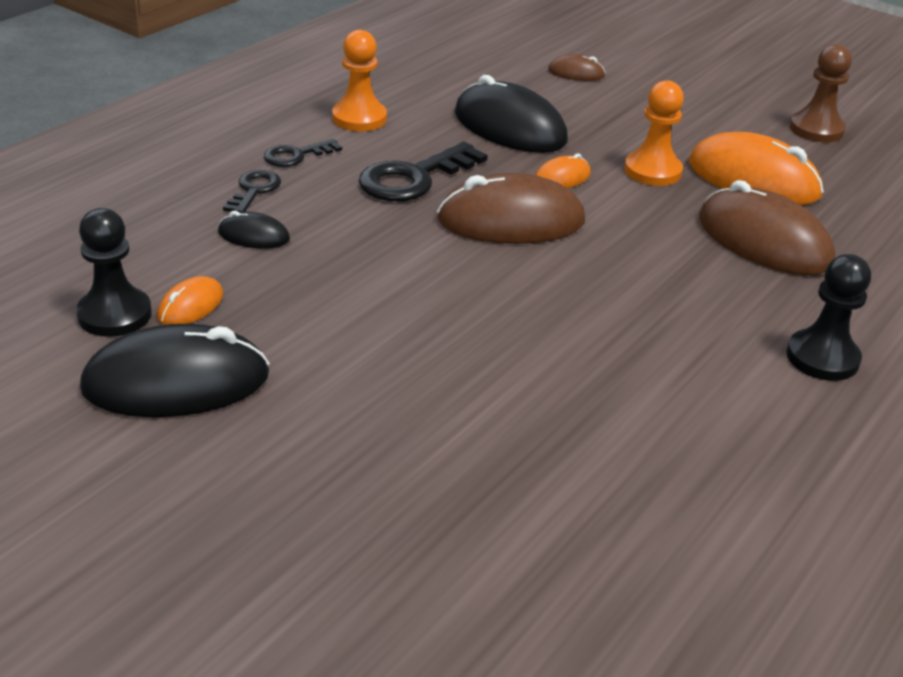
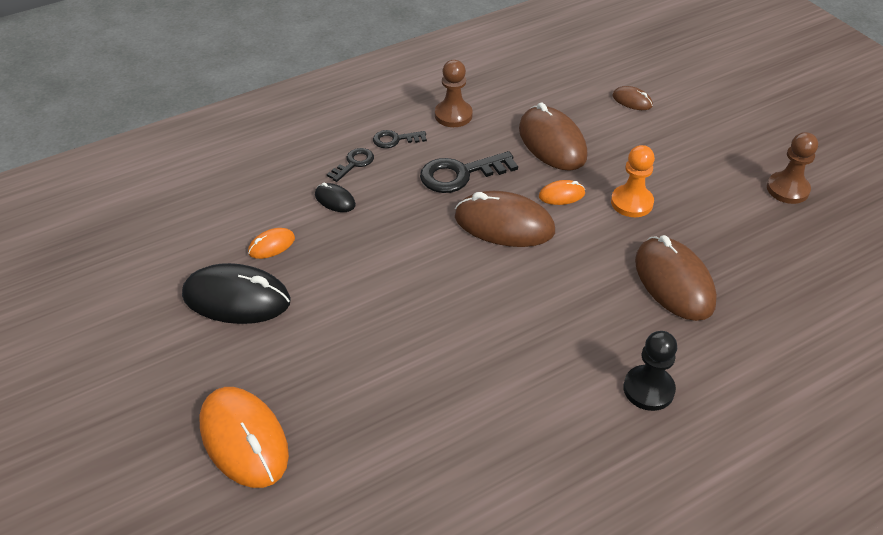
camera: 25 degrees right, 10 degrees up
(114, 315) = (227, 241): black pawn -> none
(359, 118) = (453, 115): orange pawn -> brown pawn
(509, 127) = (552, 143): black mouse -> brown mouse
(753, 179) = (703, 226): orange mouse -> orange mouse (244, 439)

